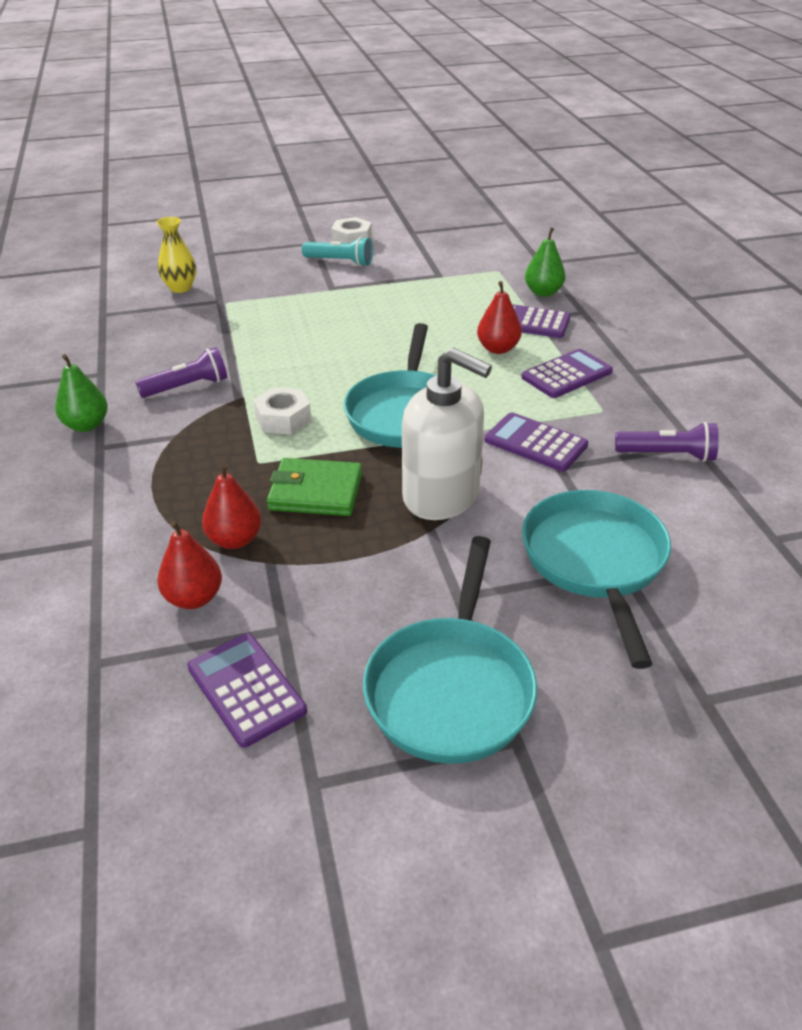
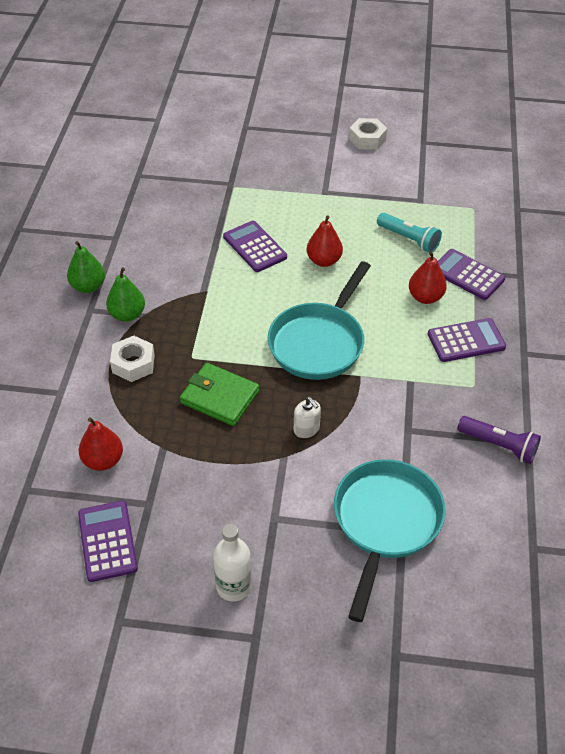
camera: 20 degrees right, 10 degrees up
(180, 288) = (206, 161): yellow vase -> none
(187, 387) = (171, 269): purple flashlight -> none
(235, 540) = (148, 421): red pear -> red pear (323, 261)
(283, 419) = (226, 321): white nut -> white nut (133, 364)
(340, 262) = (345, 163): turquoise flashlight -> turquoise flashlight (409, 239)
(442, 496) = (306, 429): white soap dispenser -> white soap dispenser, size x0.41
(451, 688) = (233, 586): turquoise pan -> white bottle
(535, 443) = (402, 402): purple calculator -> purple calculator (255, 247)
(543, 292) = (498, 244): green pear -> green pear (127, 315)

